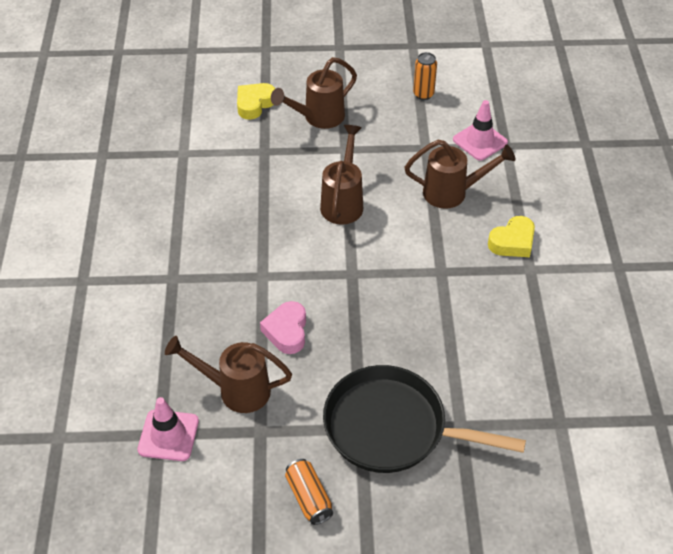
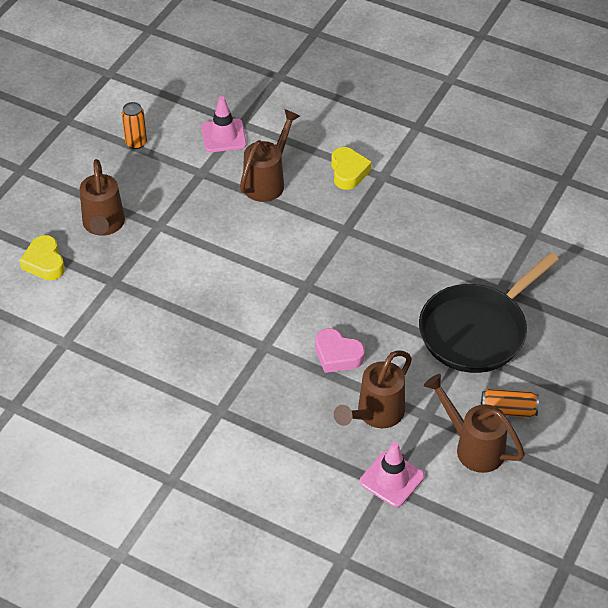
camera: 60 degrees left, 0 degrees up
(343, 202) = (221, 255): brown watering can -> brown watering can (472, 446)

